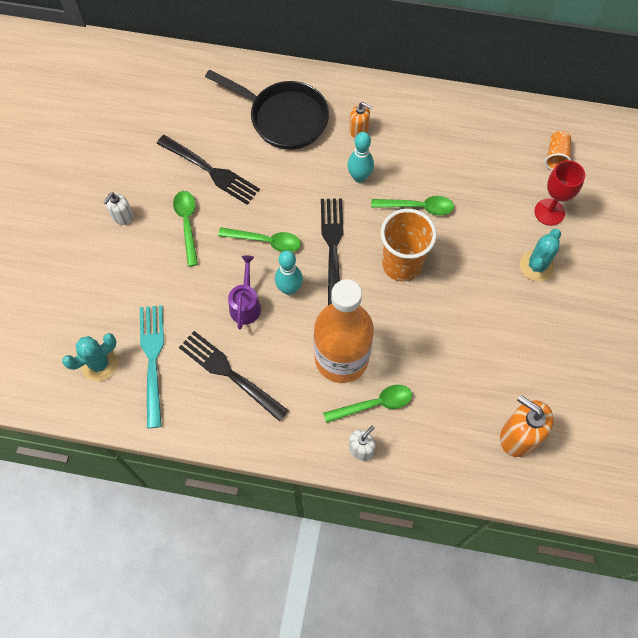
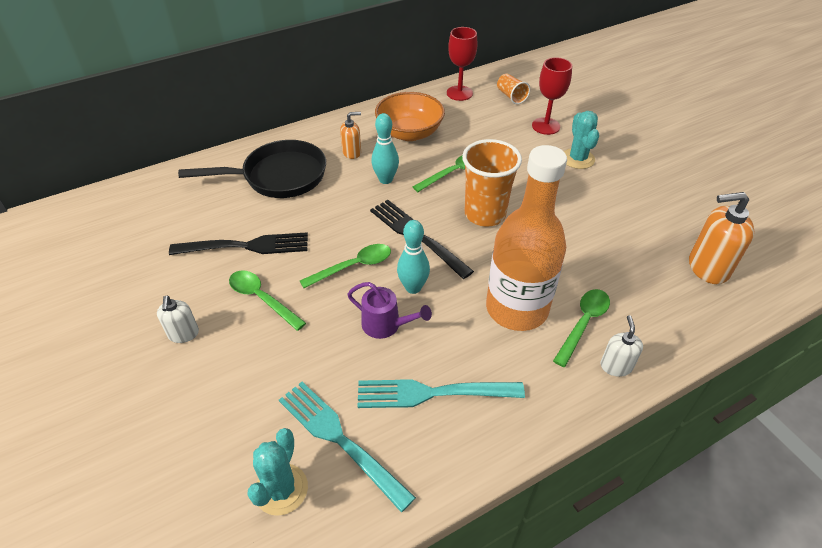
camera: 40 degrees left, 20 degrees down
(230, 374) = (434, 393): black fork -> turquoise fork
(246, 304) = (386, 325): purple watering can -> purple watering can turned 150 degrees clockwise
(424, 140) = (409, 133): none -> orange bowl
(513, 121) = (459, 93): none -> red goblet

